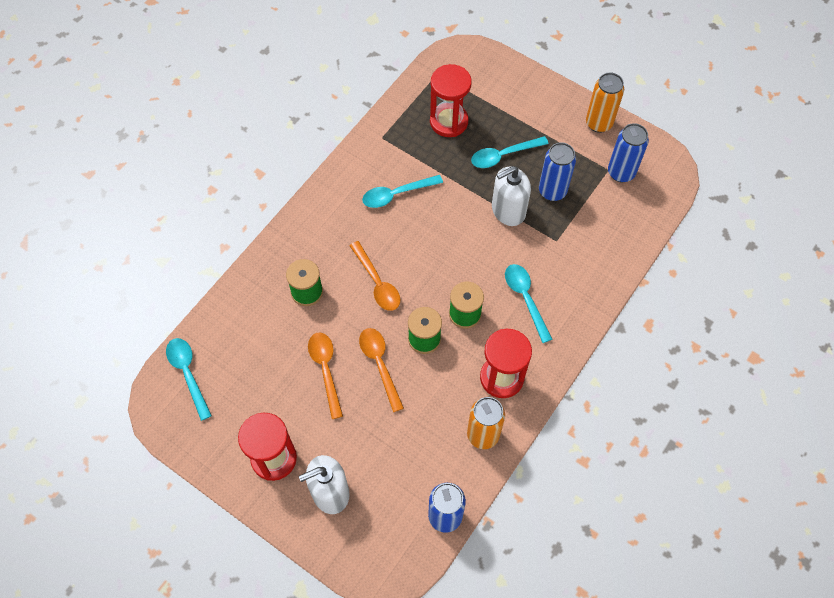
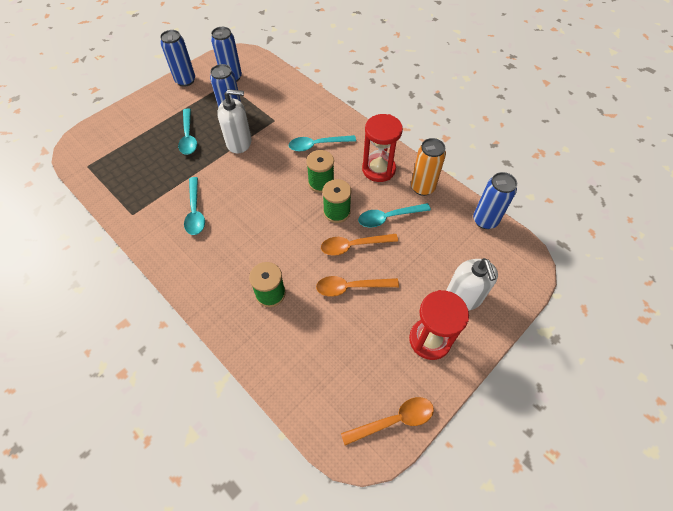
camera: 80 degrees left, 5 degrees down
(188, 374) = (333, 414): turquoise spoon -> turquoise spoon (388, 217)
(377, 283) = (277, 237): orange spoon -> orange spoon (394, 420)
(449, 121) = (139, 165): red hourglass -> none
(508, 210) = (239, 142): white soap dispenser -> white soap dispenser turned 75 degrees counterclockwise
(599, 123) = (185, 81): orange can -> blue can

